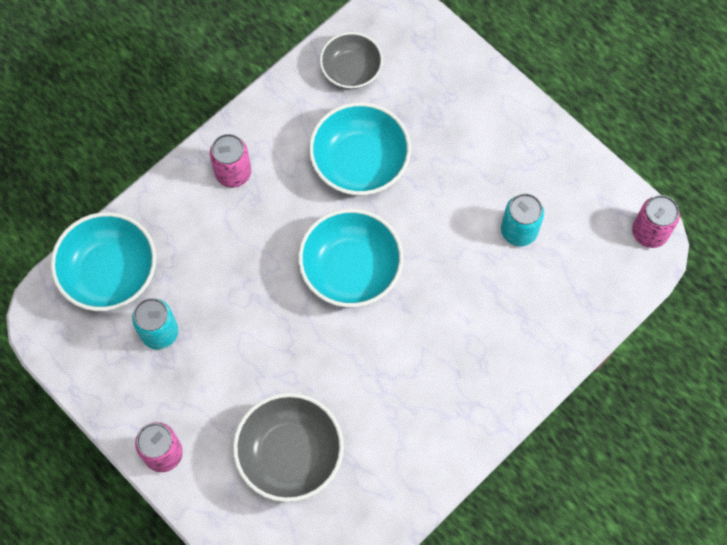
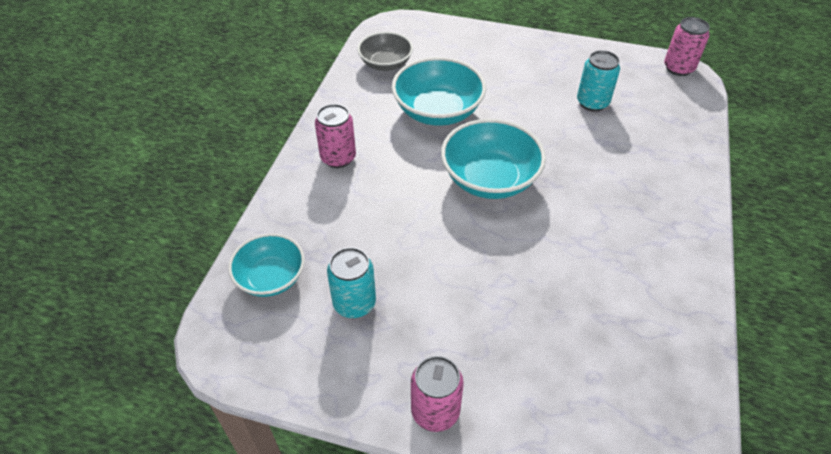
camera: 30 degrees left, 20 degrees down
(110, 273) = (271, 278): turquoise bowl -> turquoise bowl, size x0.64
(290, 454) = (559, 343): grey bowl -> none

